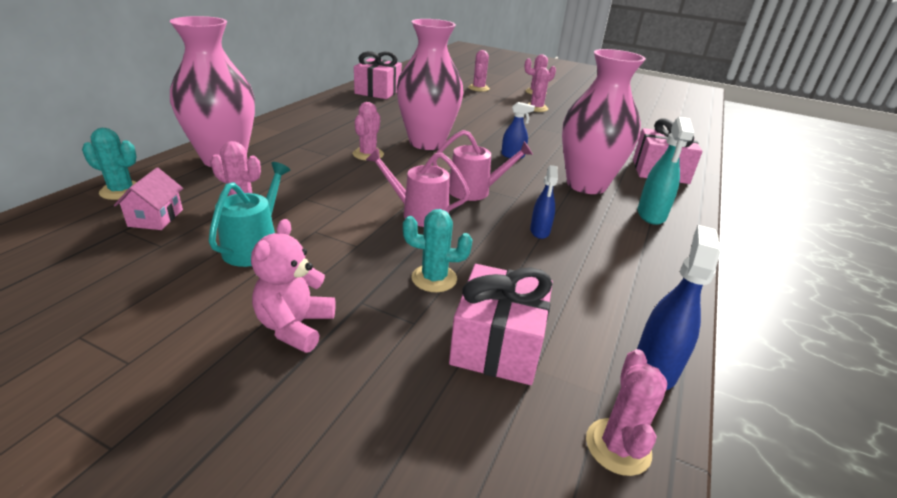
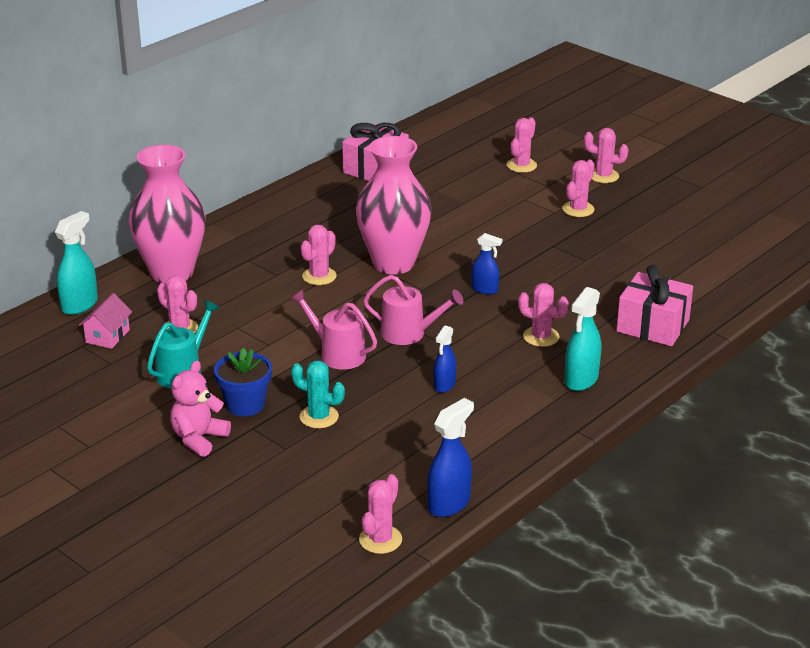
camera: 20 degrees right, 0 degrees up
(121, 191) = (80, 305): turquoise cactus -> turquoise spray bottle
(342, 275) = (245, 405): none -> blue flower pot
(497, 344) = (340, 471): pink gift -> none
(586, 185) = (541, 337): pink vase -> pink cactus

